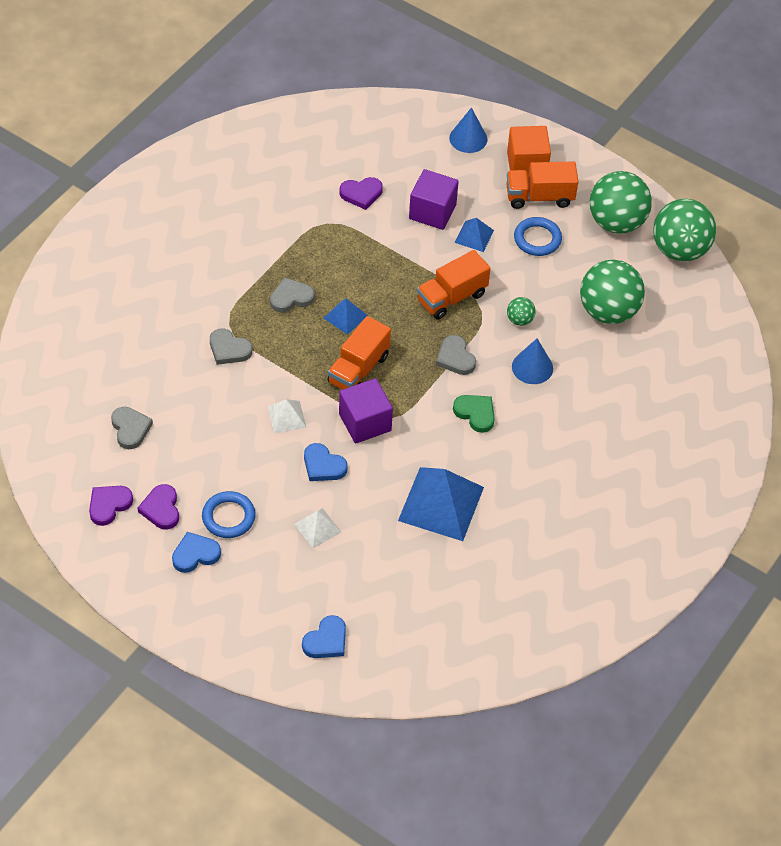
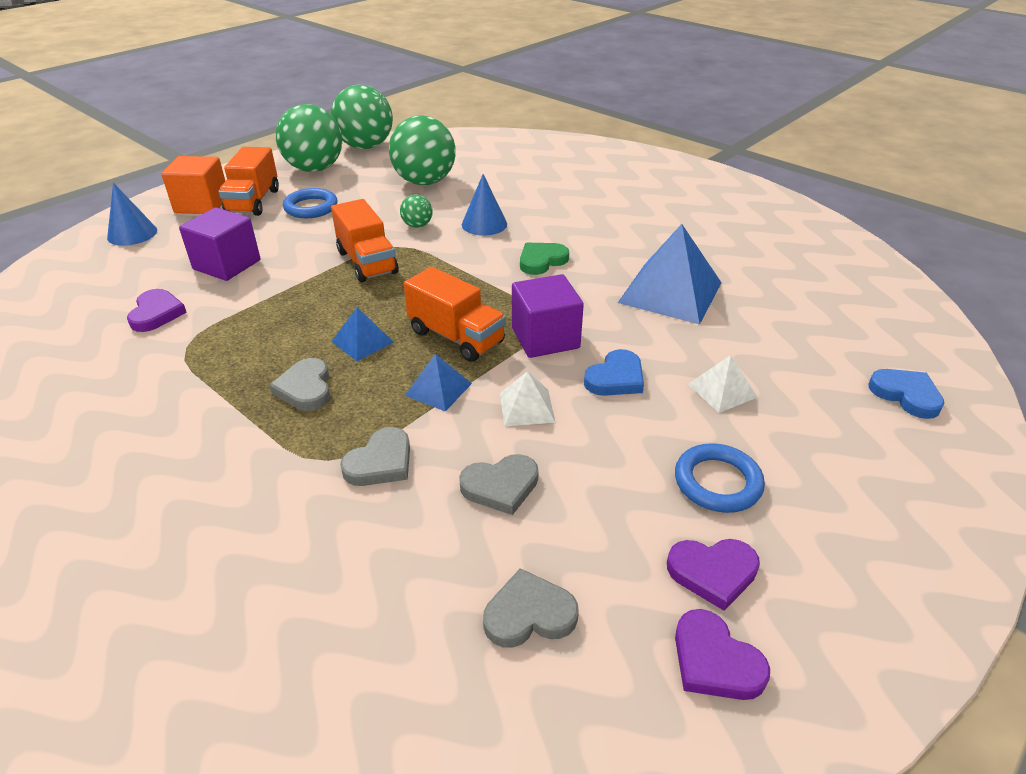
camera: 80 degrees left, 15 degrees down
(195, 554) = (800, 529): blue heart -> none
(455, 358) = (458, 267): grey heart -> grey heart (500, 486)
(474, 236) = (283, 242): blue pyramid -> blue pyramid (438, 389)

